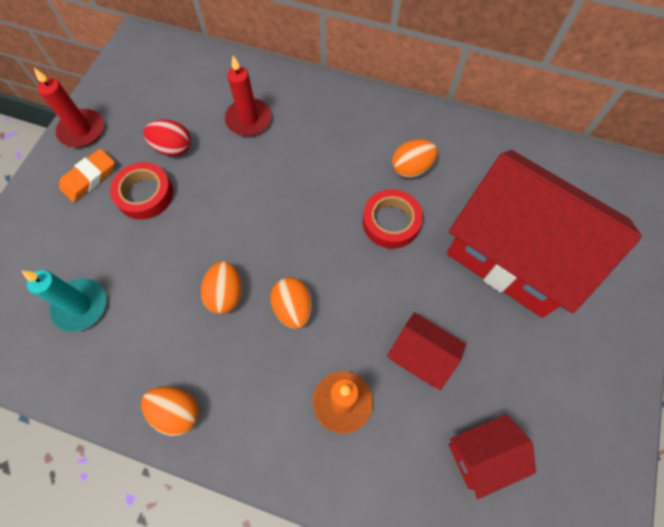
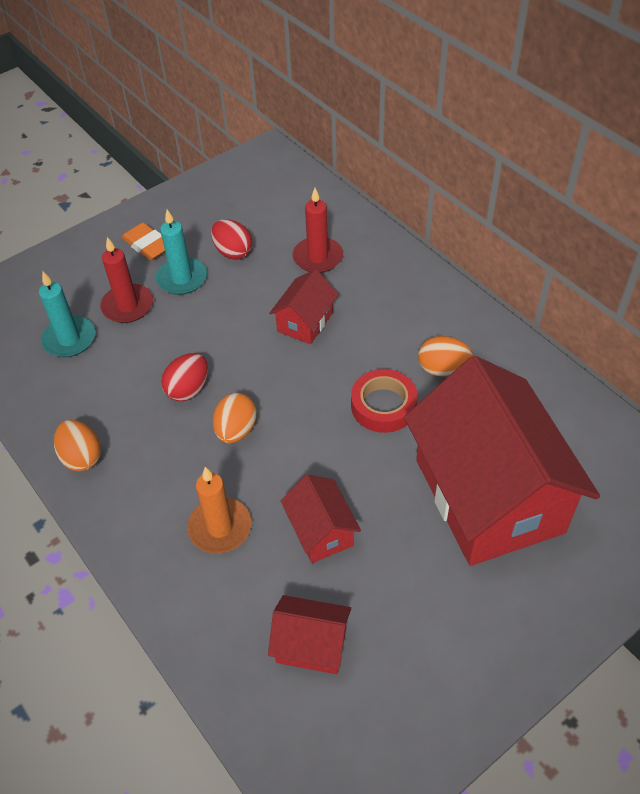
camera: 35 degrees right, 15 degrees down
(82, 130) = (169, 205): red candle -> red candle (127, 306)
(89, 178) = (147, 245): orange eraser -> orange eraser turned 60 degrees clockwise
(145, 194) = (182, 278): red tape -> turquoise candle
(226, 294) = (188, 389): orange egg -> red egg
(279, 182) = (305, 322): none -> red house

